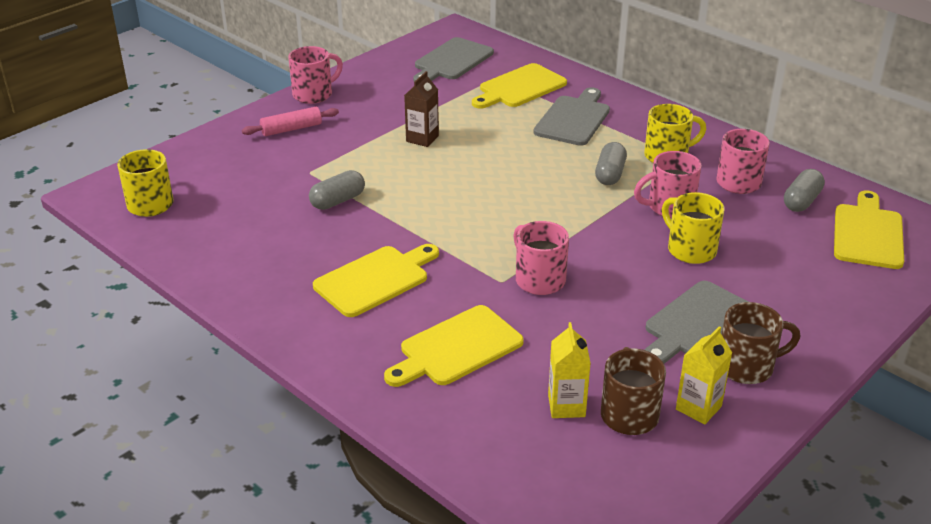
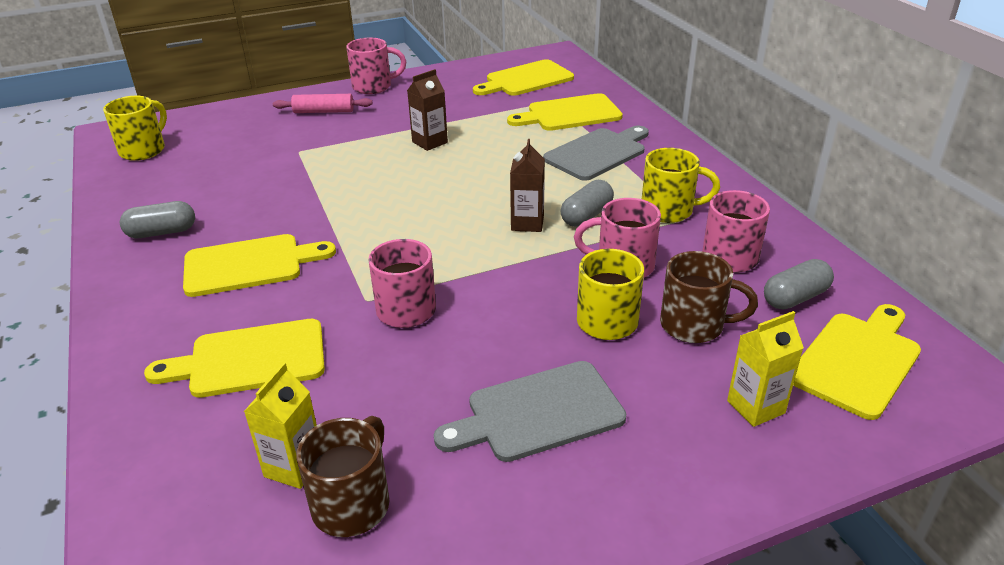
camera: 25 degrees right, 0 degrees up
(338, 201) = (295, 182): grey capsule -> grey capsule (162, 232)
(451, 61) = (526, 79): grey cutting board -> yellow cutting board
(569, 191) = (527, 223): none -> brown carton
(698, 408) = (442, 526): yellow carton -> yellow carton (756, 407)
(747, 367) = (552, 491): brown mug -> brown mug (694, 325)

